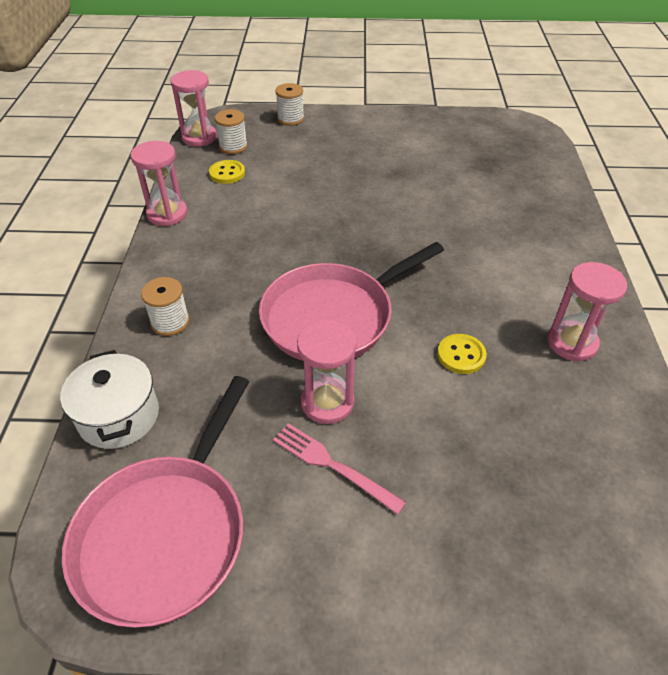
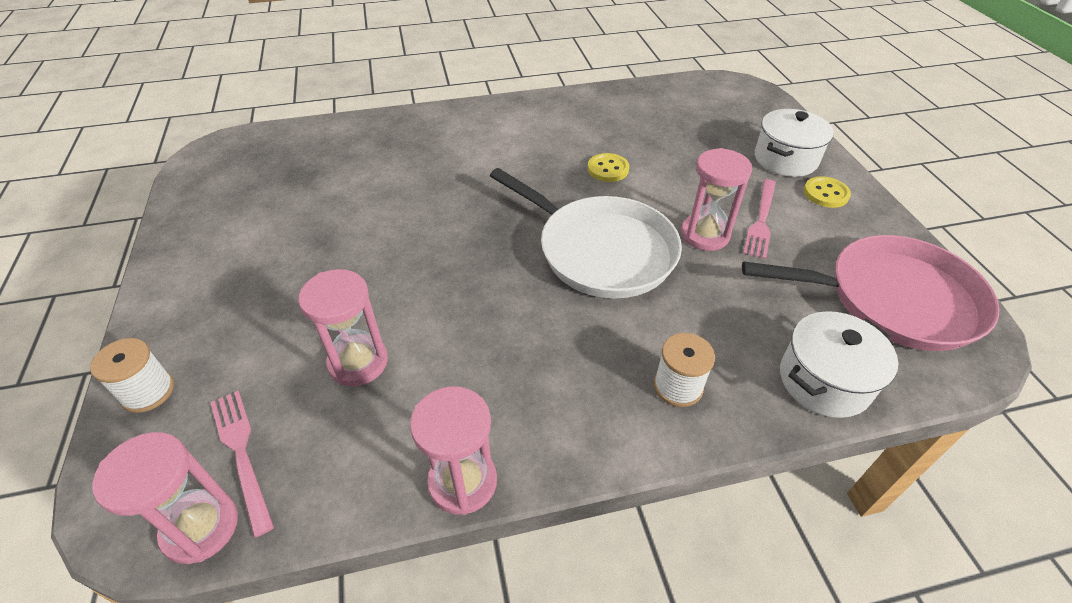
camera: 105 degrees left, 0 degrees up
(227, 173) = (333, 434): yellow button -> yellow button (826, 194)
(233, 146) = (242, 453): white spool -> pink fork
(332, 317) = (601, 251): pink pan -> white pan
(452, 560) = (785, 159): none -> white pot
(572, 343) = (565, 119): pink hourglass -> pink hourglass (358, 362)

